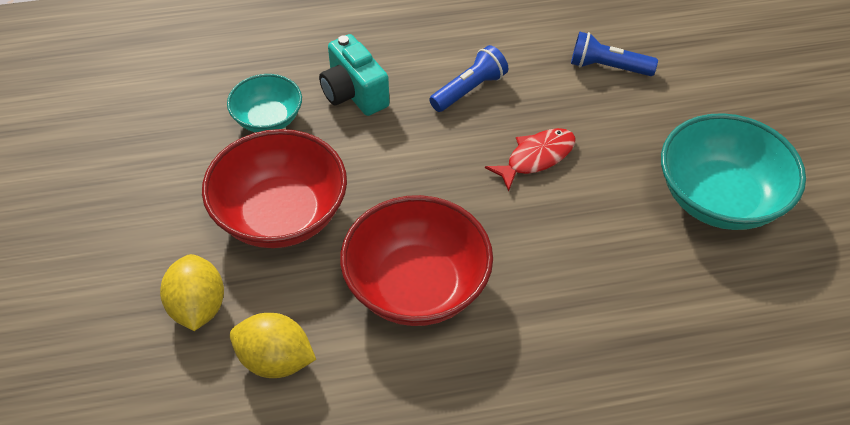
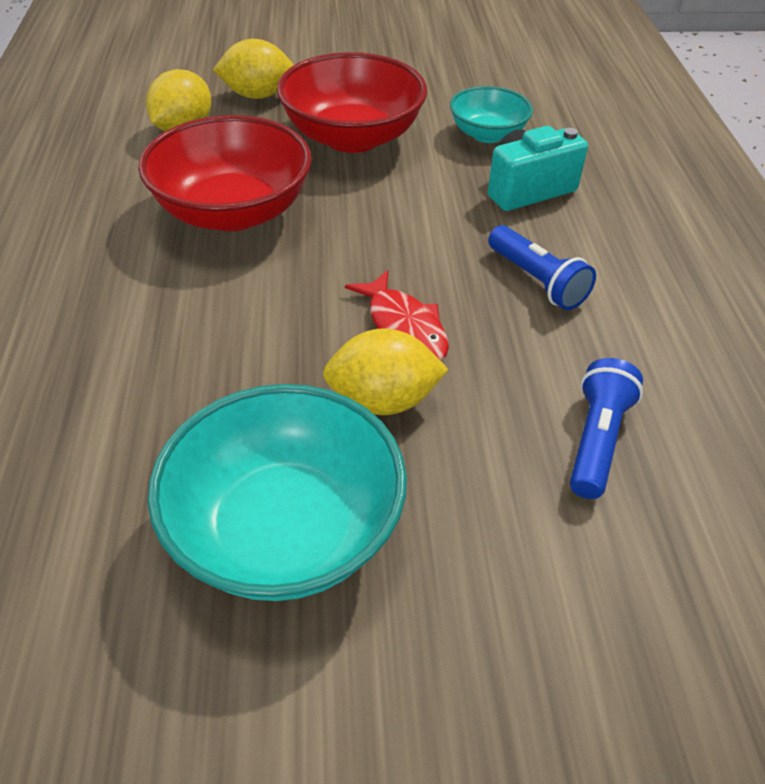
camera: 95 degrees right, 5 degrees down
(608, 163) = (383, 400): none -> yellow lemon

